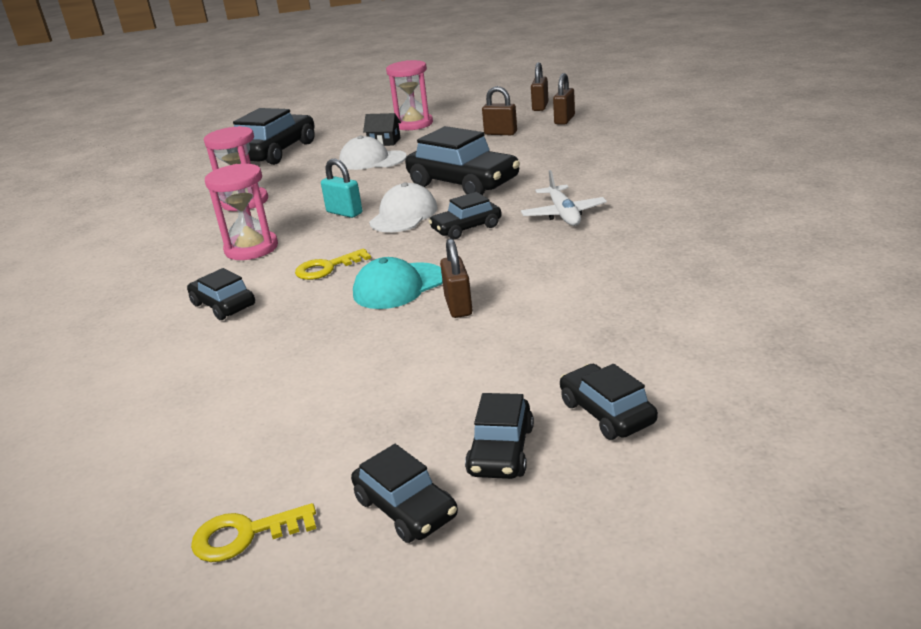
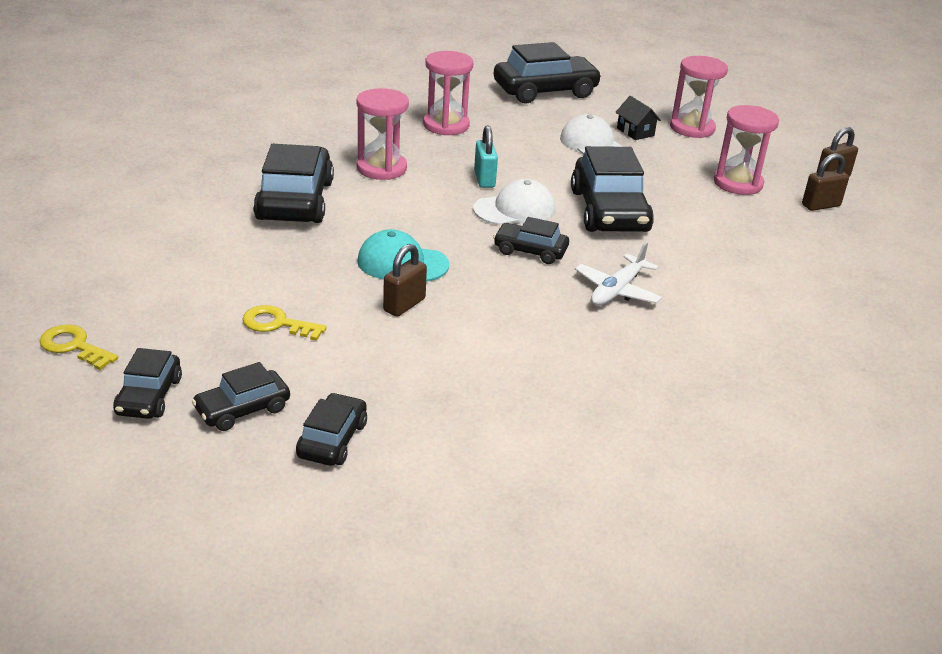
camera: 40 degrees right, 5 degrees up
(223, 305) = (295, 200): black car -> black car, size x1.84
(327, 268) = (392, 217): yellow key -> yellow key (277, 324)
(500, 133) = (738, 183): brown padlock -> pink hourglass

